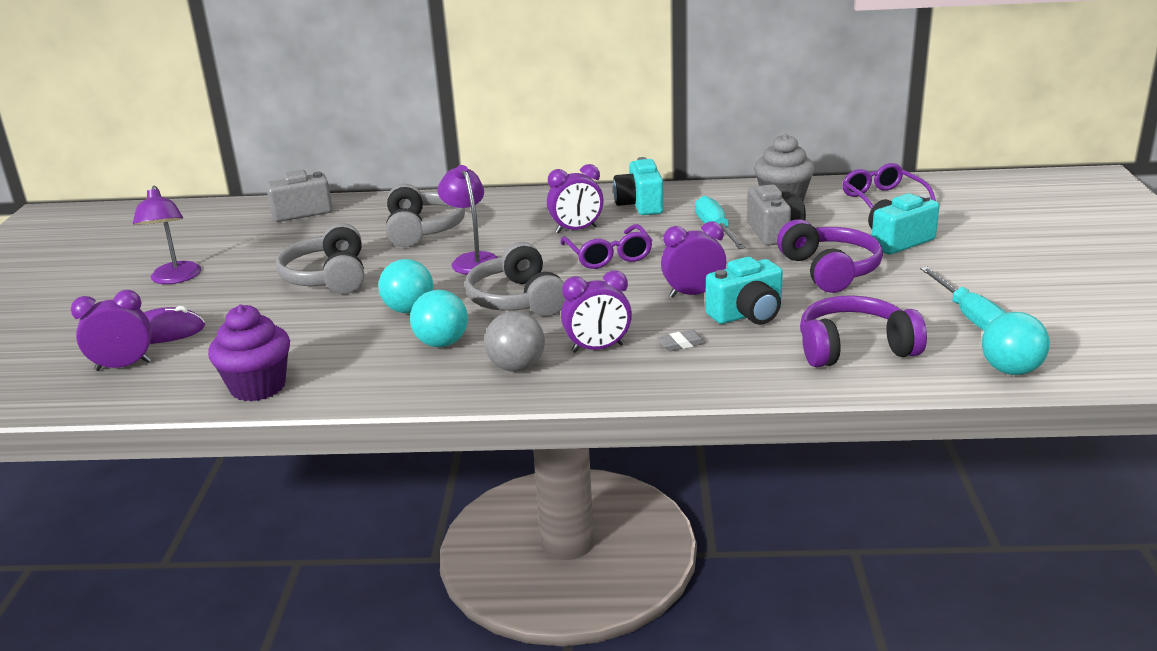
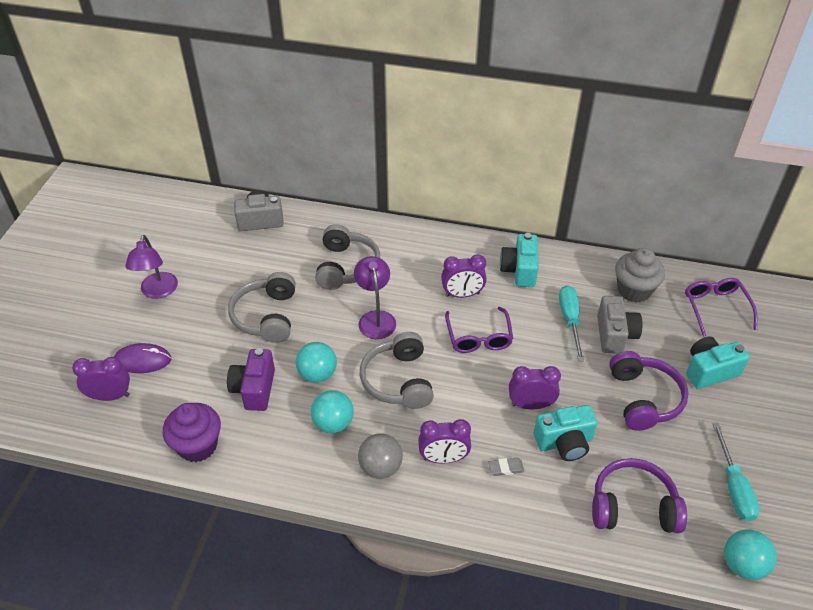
camera: 10 degrees right, 20 degrees up
(326, 332) = (254, 389): none -> purple camera

